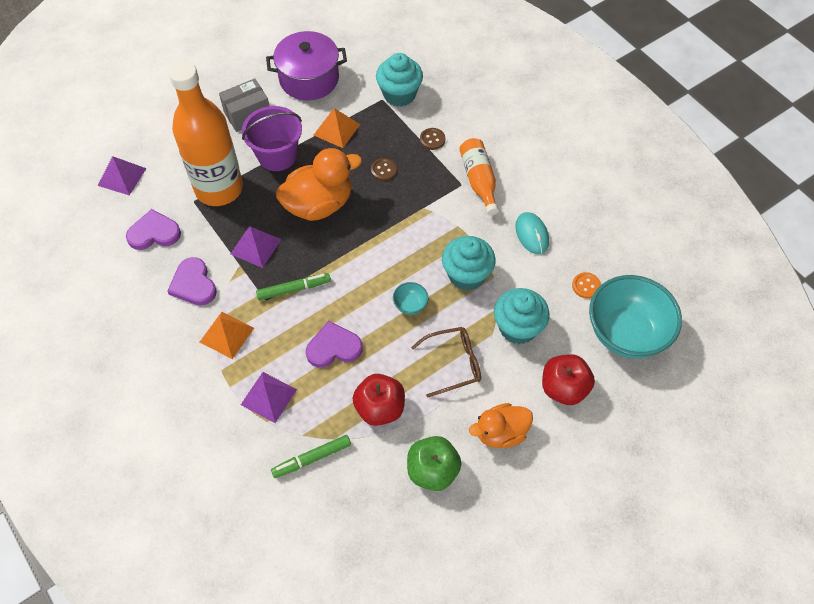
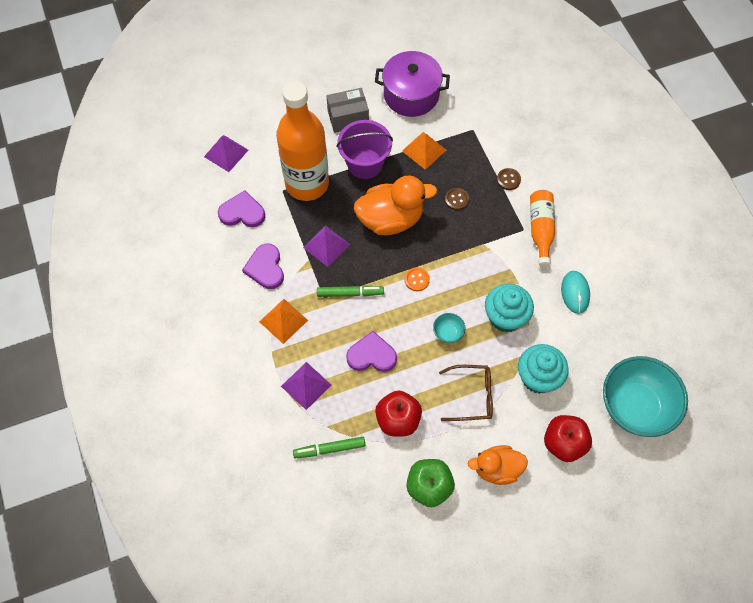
camera: 15 degrees right, 5 degrees up
(399, 94) = (489, 128): turquoise cupcake -> none
(586, 286) = (611, 354): orange button -> orange button (417, 280)

